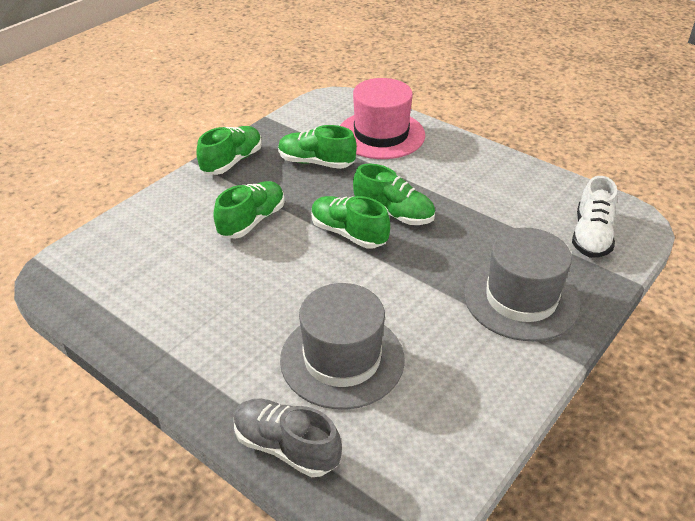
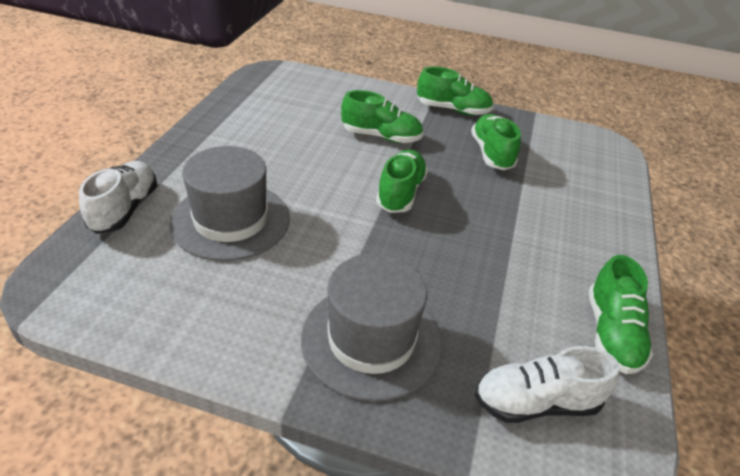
camera: 65 degrees right, 0 degrees up
(286, 447) = (125, 209): grey shoe -> white shoe
(381, 134) = (577, 185): pink hat -> none
(393, 213) = (451, 216): green shoe -> green shoe (611, 333)

